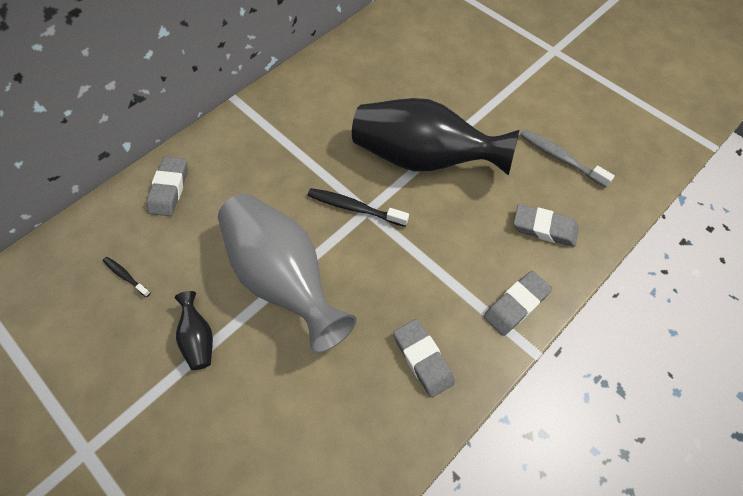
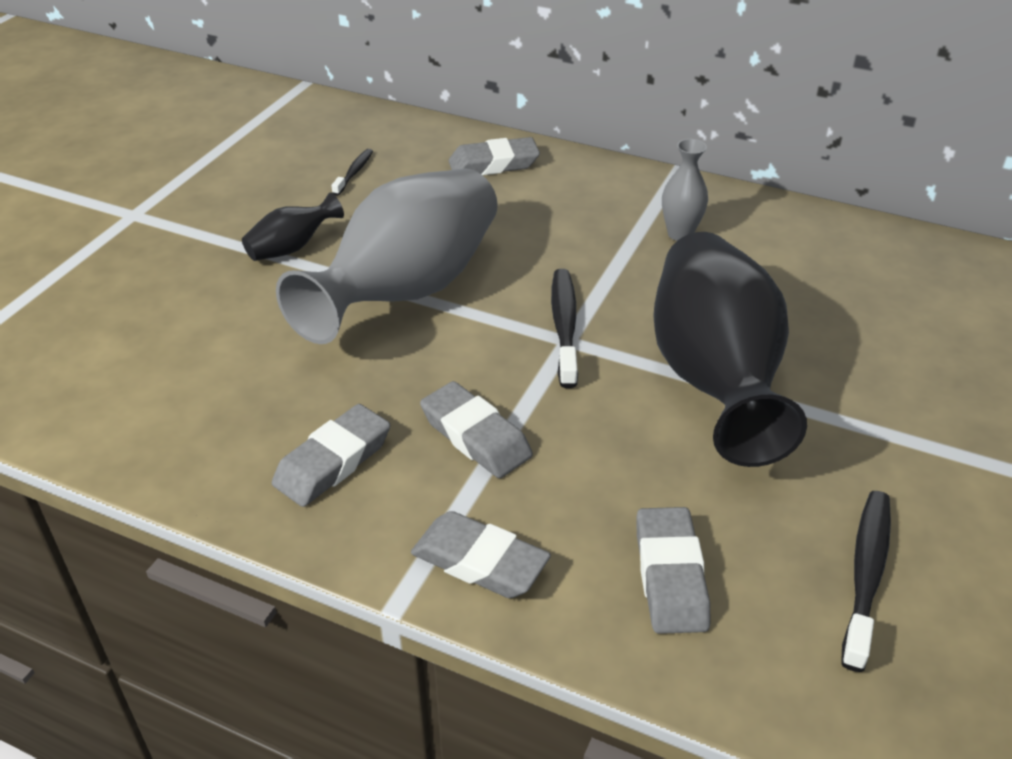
camera: 70 degrees right, 20 degrees down
(298, 124) = (680, 234): none -> grey vase
(427, 280) = (475, 436): none -> grey eraser
(560, 157) = (866, 574): grey toothbrush -> black toothbrush

